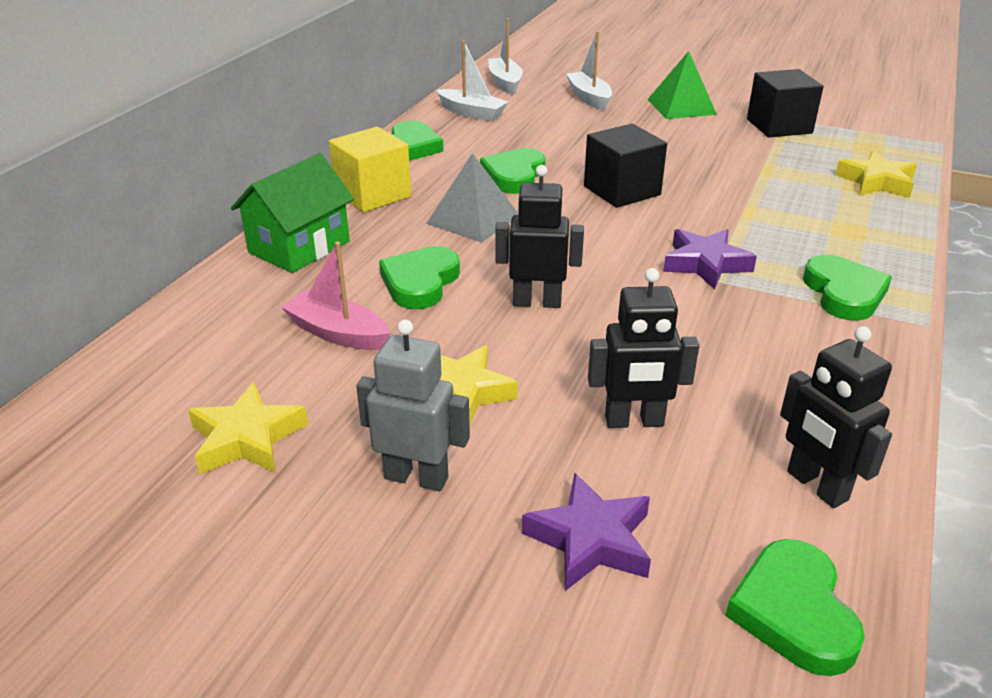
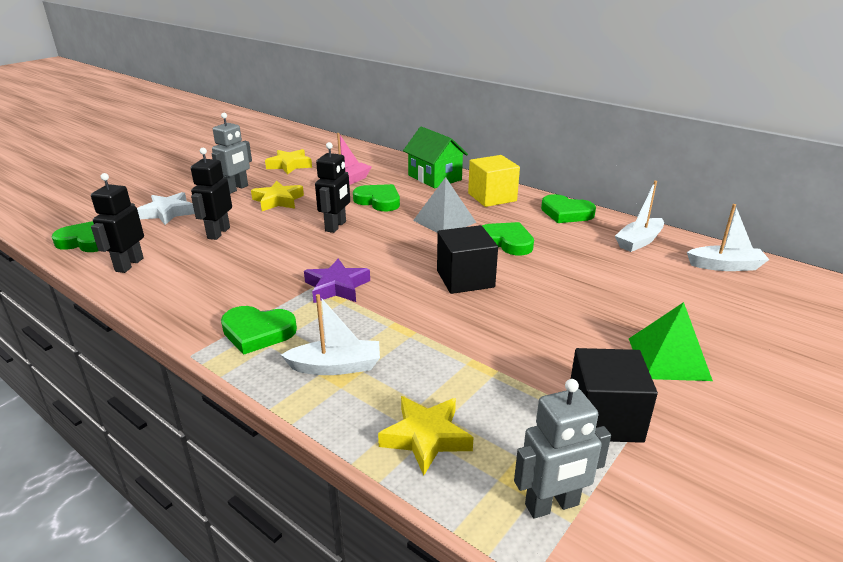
camera: 105 degrees right, 5 degrees down
(589, 98) = (688, 304): white boat -> white boat (336, 366)
(591, 540) = (168, 213): purple star -> white star
(816, 486) = (129, 265): black robot -> black robot turned 60 degrees counterclockwise
(881, 139) = (552, 505): none -> grey robot

